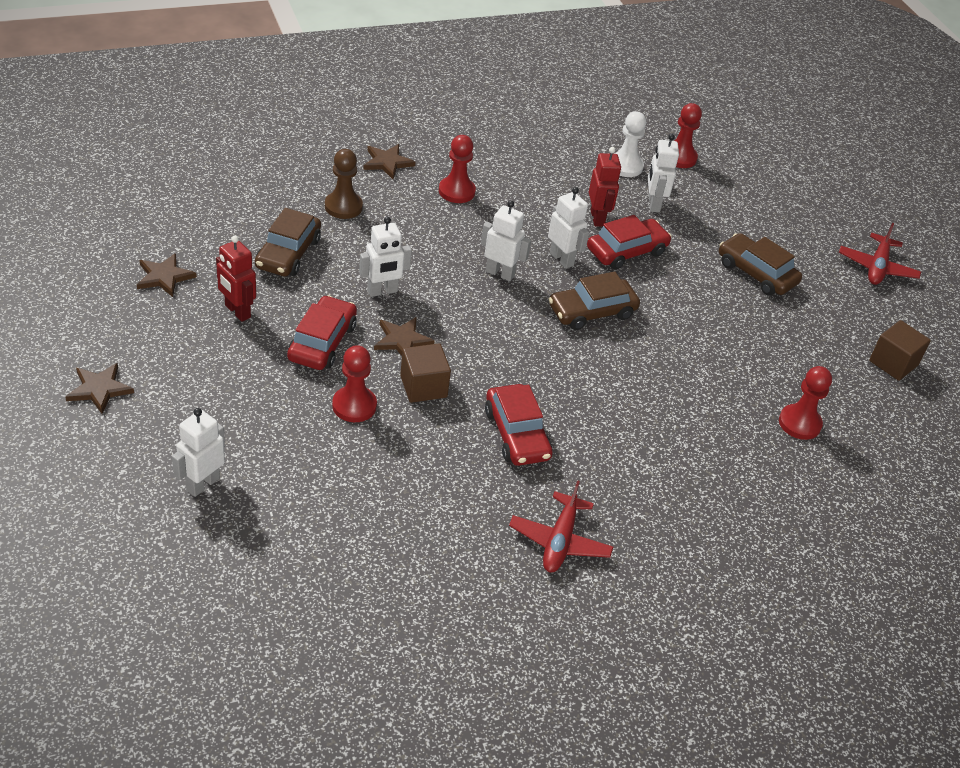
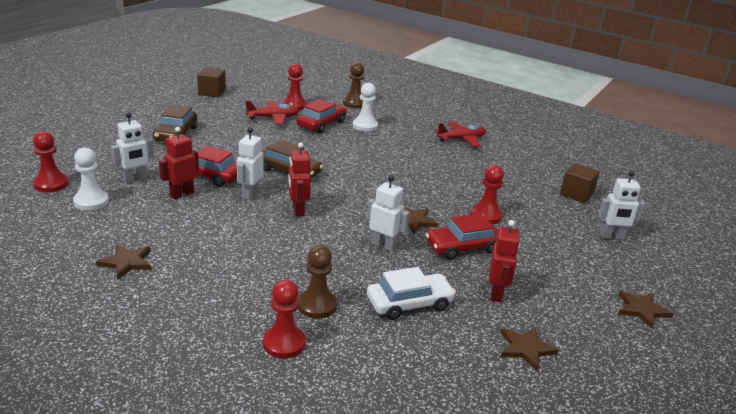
camera: 125 degrees left, 15 degrees down
(288, 253) = (409, 303): brown car -> white car
(387, 162) = (223, 312): brown star -> brown star (127, 262)
(423, 386) = (436, 201): brown cube -> brown cube (576, 194)
(456, 191) = (222, 261): red pawn -> red pawn (284, 343)
(500, 273) = (298, 210): white robot -> red robot
(516, 434) = (420, 165): red car -> red car (321, 124)
(679, 457) = (365, 126): none -> white pawn
(774, 499) = (354, 103): none -> brown pawn
(877, 267) = (122, 105): red plane -> red plane (273, 118)

